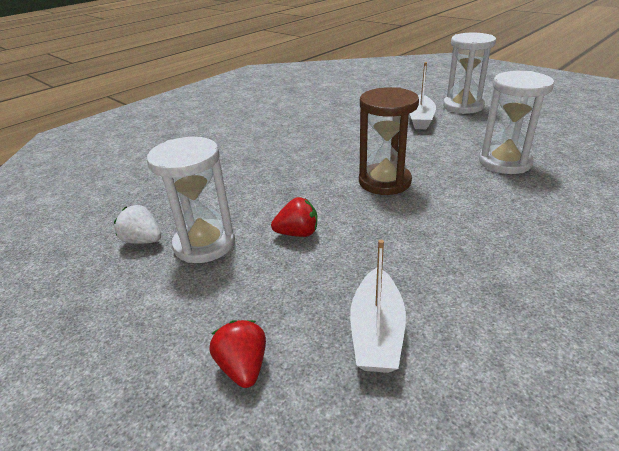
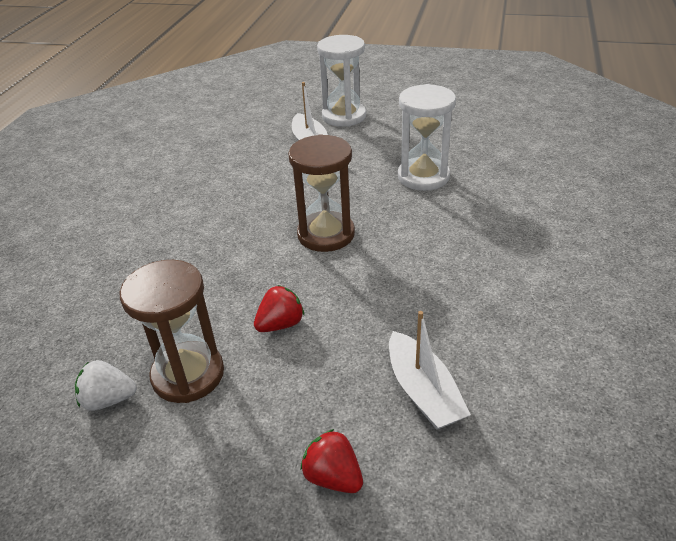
camera: 30 degrees left, 5 degrees up
(204, 244) = (188, 374): white hourglass -> brown hourglass

